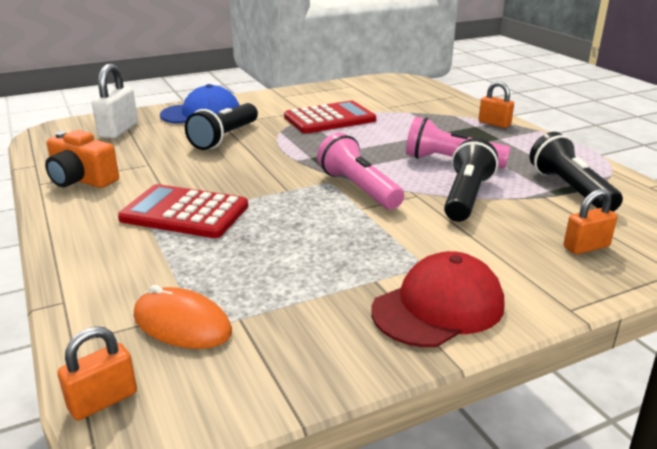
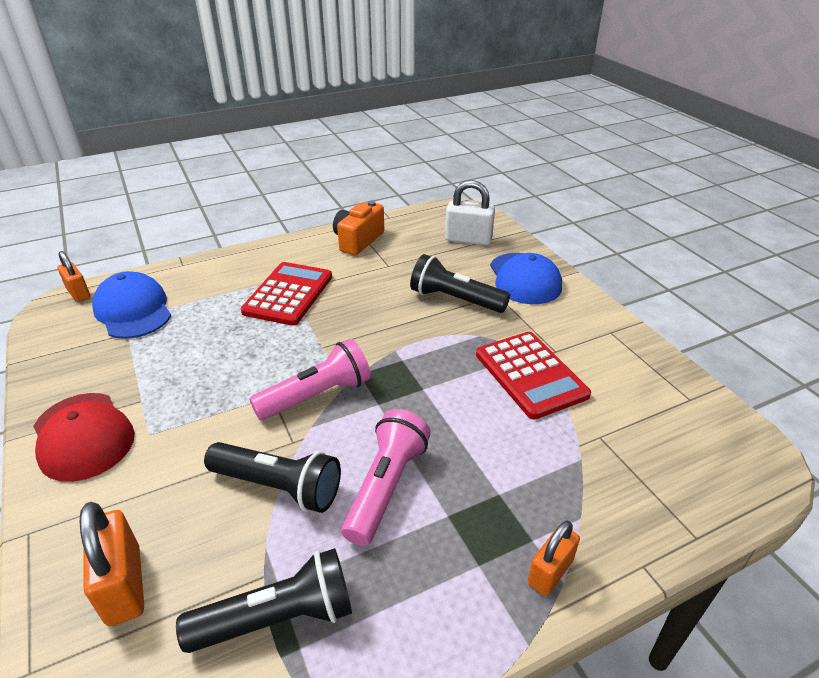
camera: 90 degrees right, 10 degrees up
(182, 324) = (133, 310): orange mouse -> blue cap
(586, 247) = (124, 585): orange padlock -> orange padlock, size x1.51

